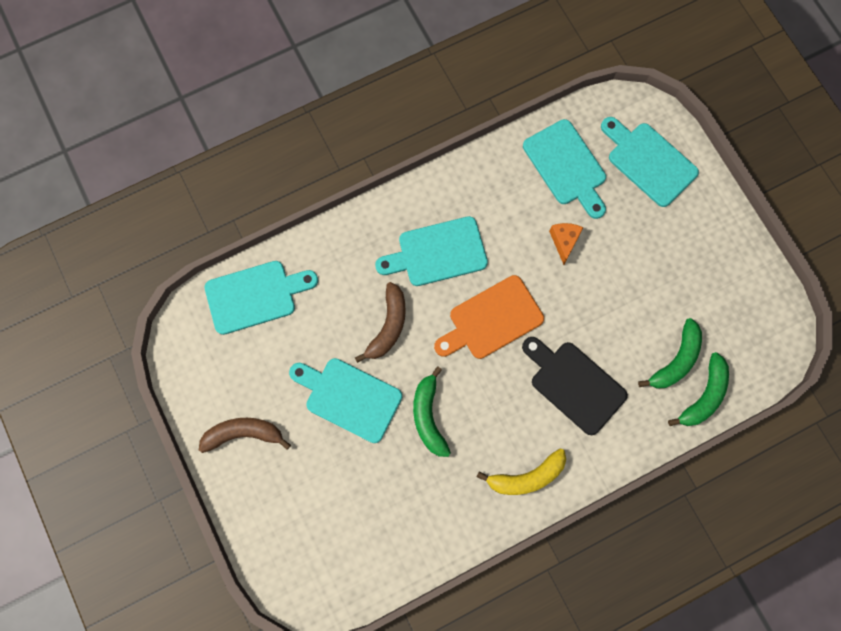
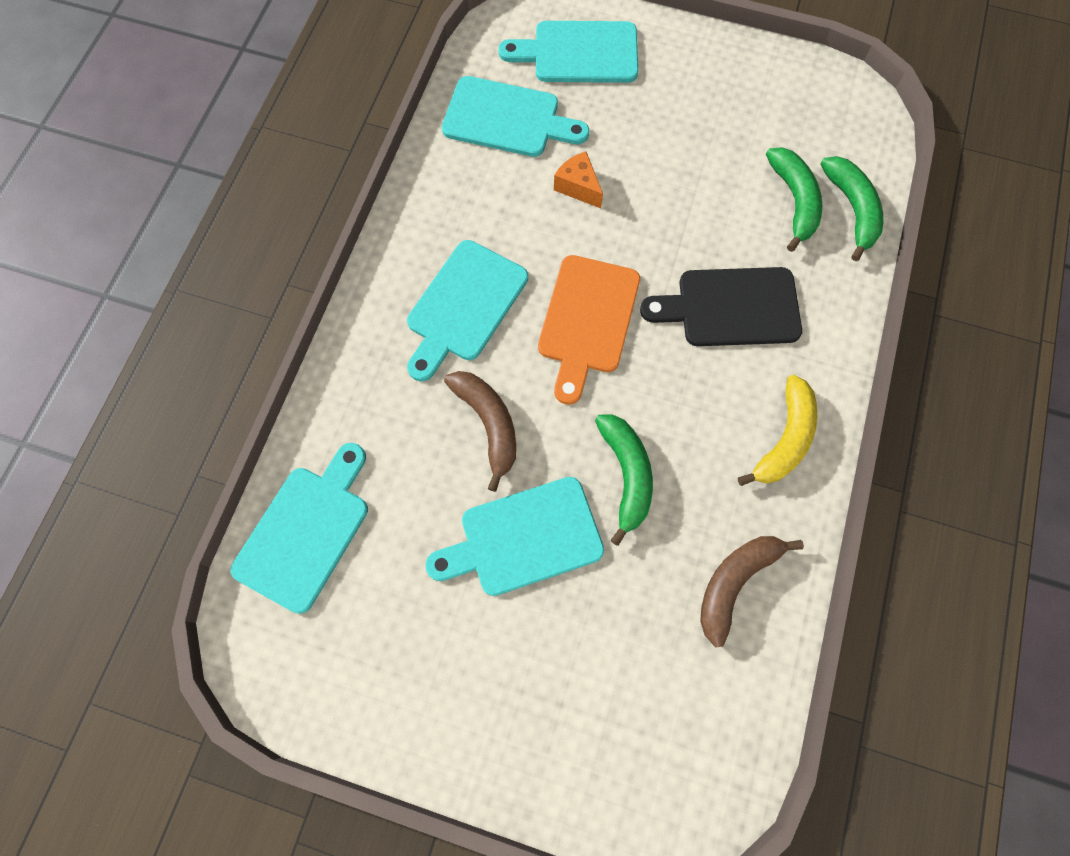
camera: 45 degrees left, 5 degrees down
(243, 434) = (445, 697): brown banana -> brown banana (734, 582)
(428, 416) = (626, 475): green banana -> green banana turned 135 degrees counterclockwise

